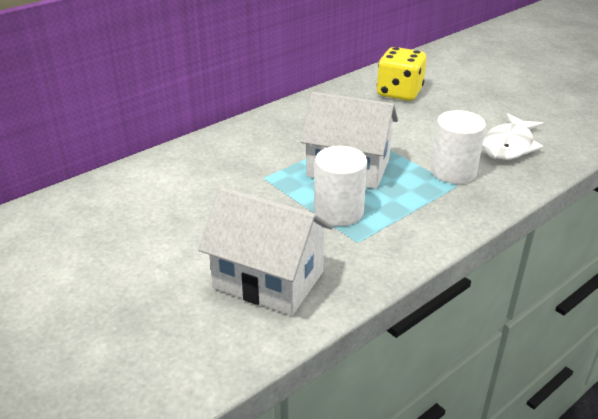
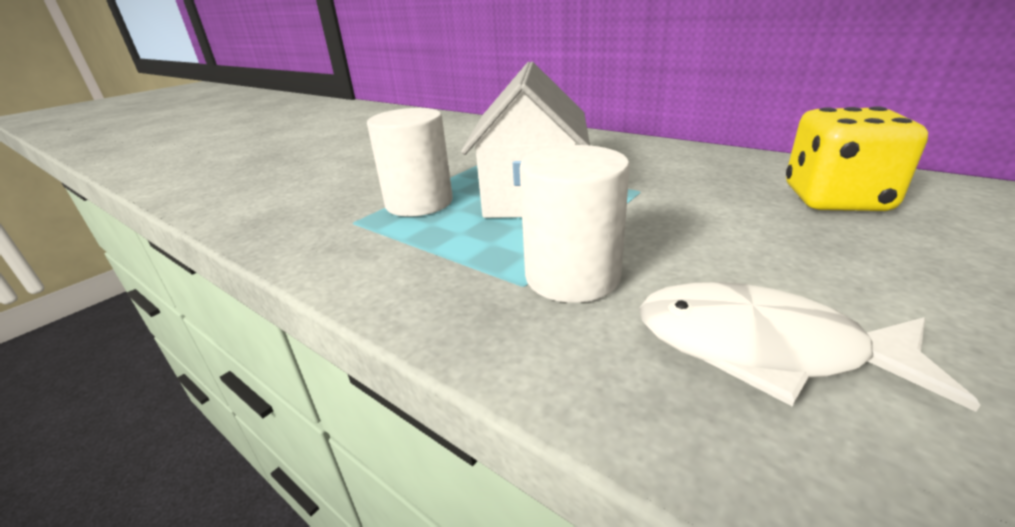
camera: 80 degrees right, 5 degrees down
(268, 280) = (292, 189): white house -> none

